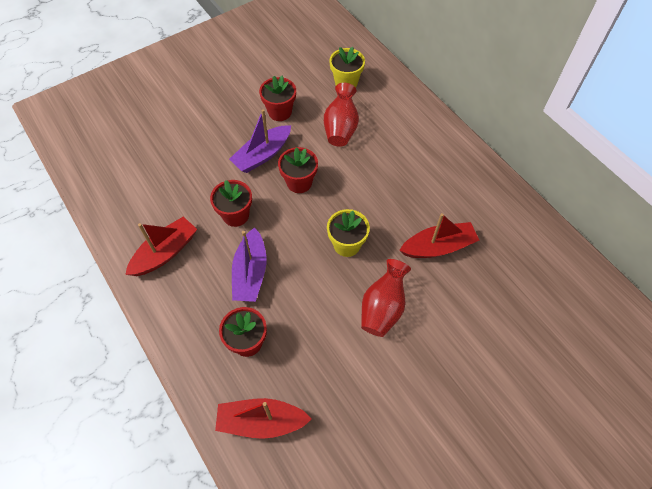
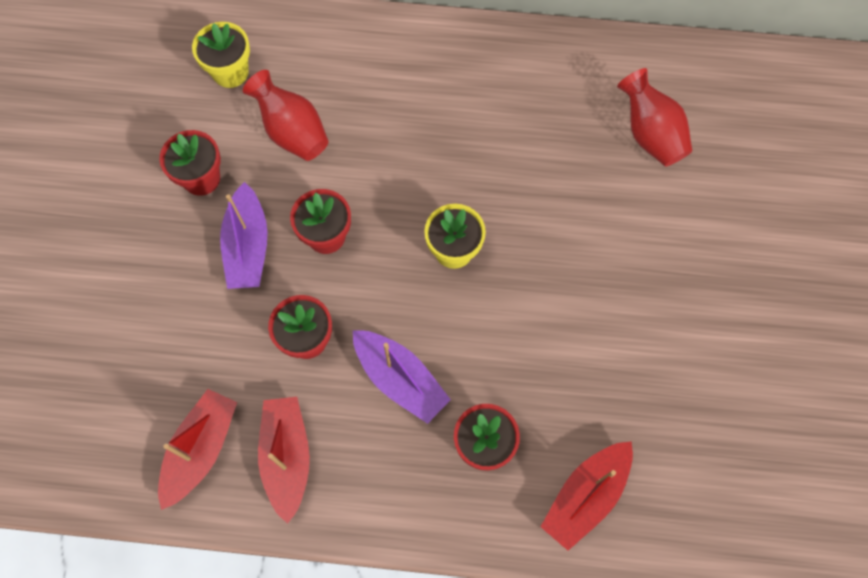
camera: 50 degrees left, 10 degrees up
(383, 308) = (559, 275): red vase -> red vase (650, 134)
(438, 247) = (536, 163): red boat -> red boat (201, 450)

